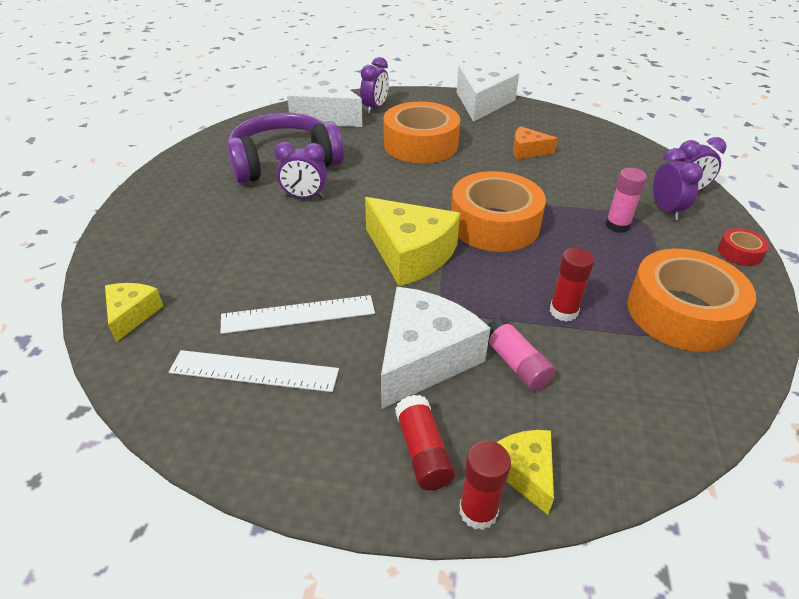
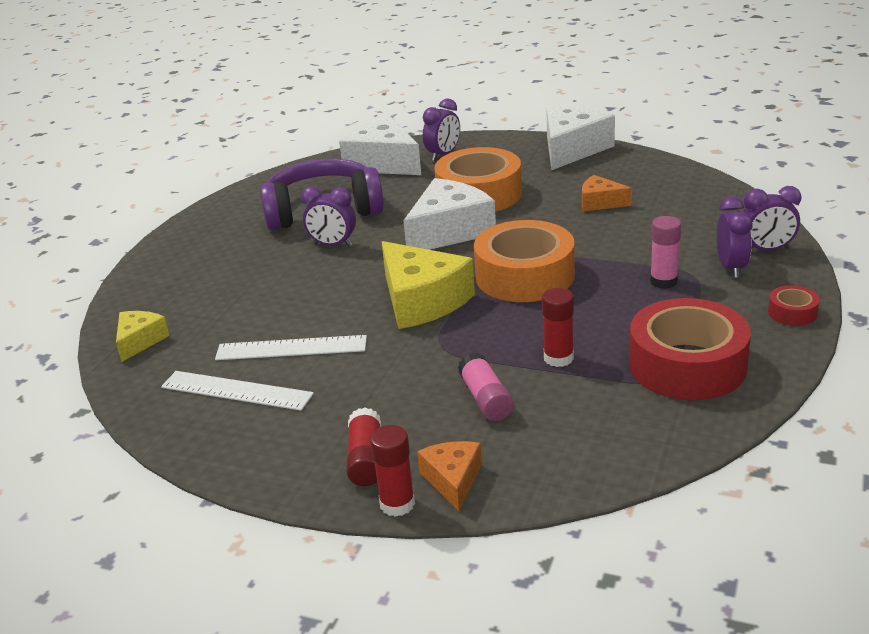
camera: 15 degrees right, 10 degrees down
(423, 358) = (397, 389): white cheese -> white cheese (449, 231)
(524, 472) = (453, 480): yellow cheese -> orange cheese
(682, 312) = (687, 365): orange tape -> red tape

